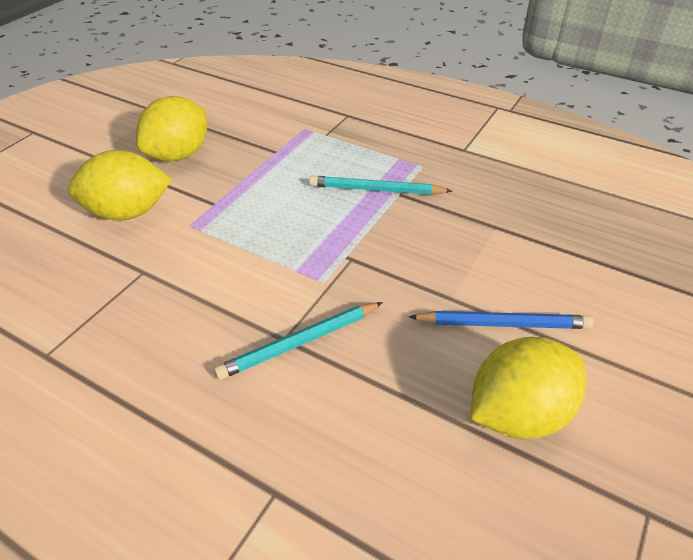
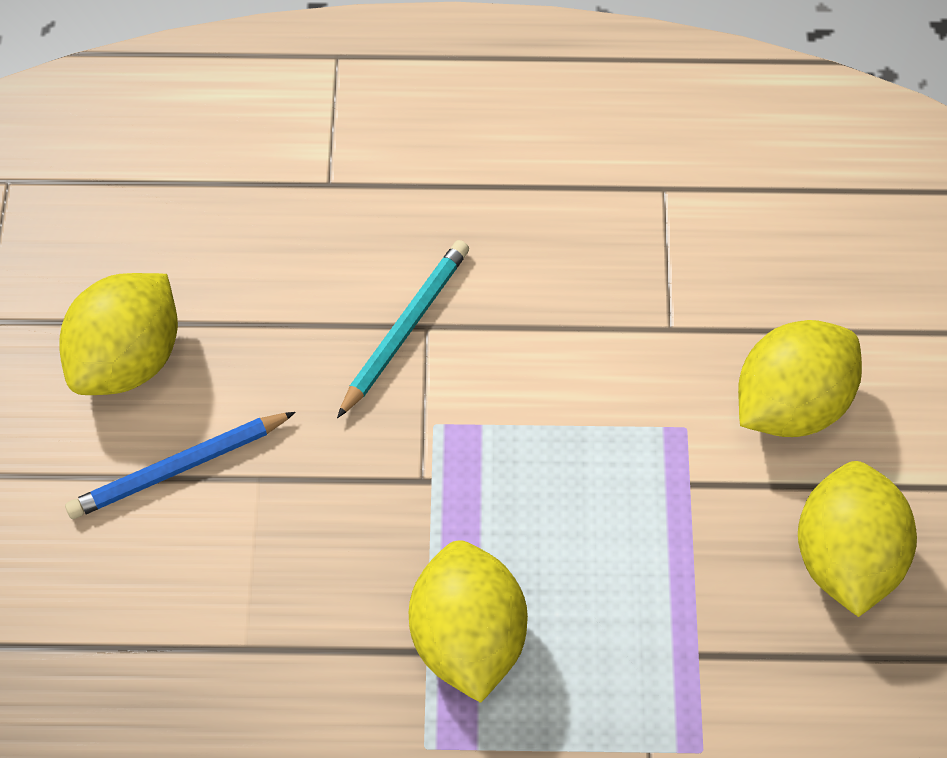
camera: 150 degrees right, 15 degrees up
(376, 190) = (468, 639): turquoise pencil -> yellow lemon

